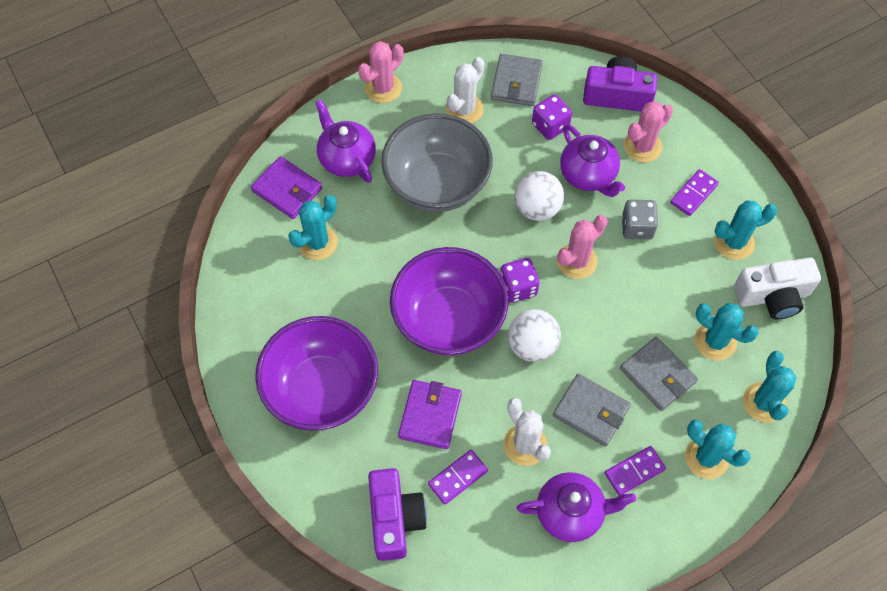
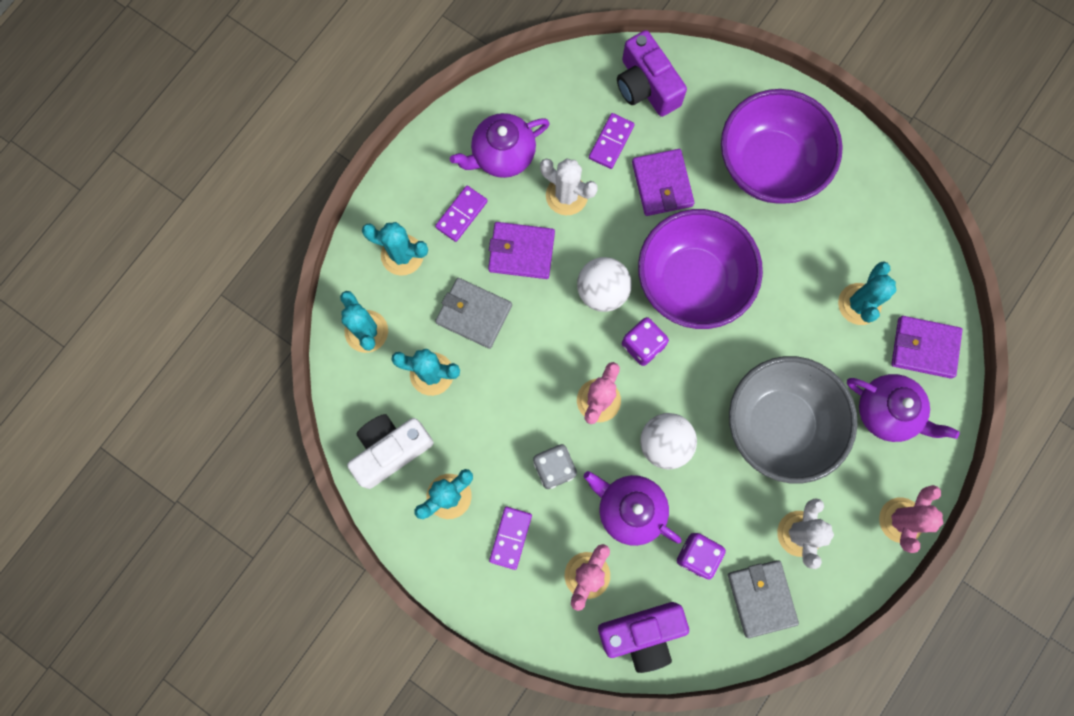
camera: 155 degrees right, 15 degrees up
(591, 411) = (521, 252): grey wallet -> purple wallet

